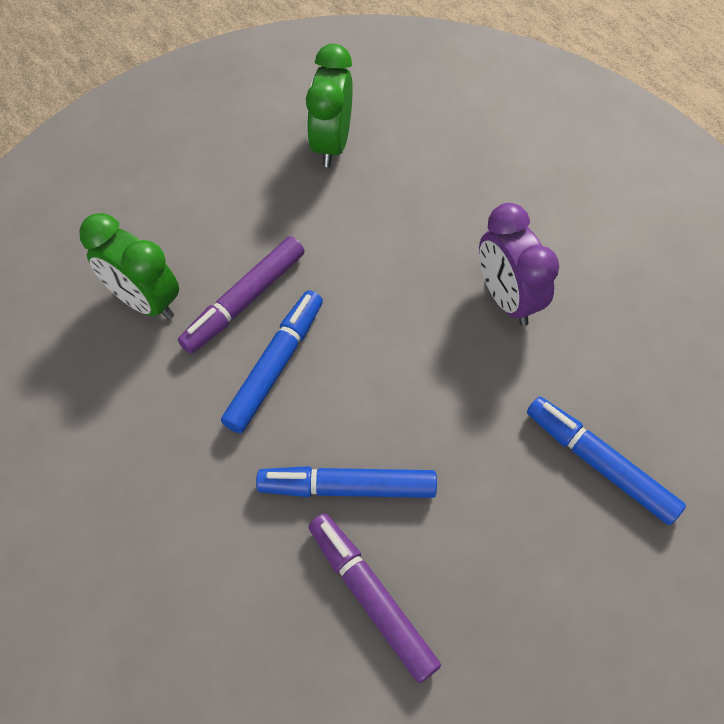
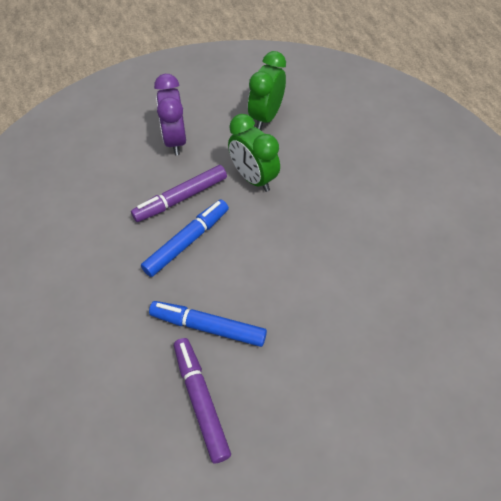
camera: 15 degrees right, 5 degrees down
(145, 300) = (120, 185): green clock -> green clock (253, 178)
(507, 298) = (350, 233): purple clock -> purple clock (175, 140)
(600, 463) = (381, 353): blue marker -> none

